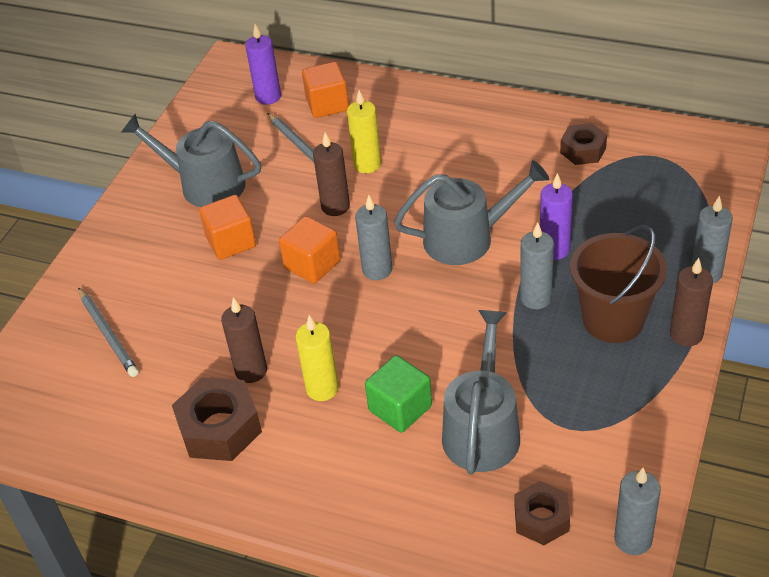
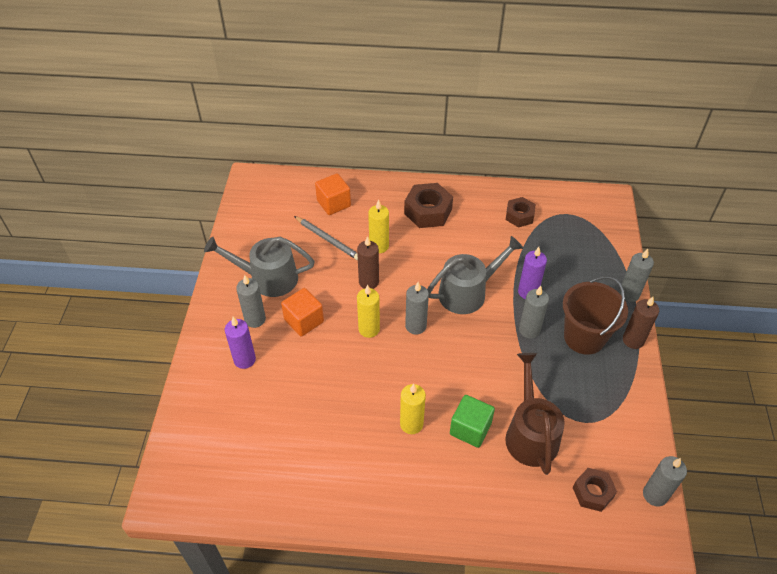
camera: 20 degrees left, 5 degrees up
(108, 334) = (239, 409): grey pencil -> none
(169, 231) = (255, 319): none -> grey candle
(219, 428) = (350, 469): brown nut -> brown nut (428, 211)
(251, 371) = (356, 419): brown candle -> none
(268, 97) = (289, 203): purple candle -> purple candle (244, 360)
(312, 264) = (369, 329): orange cube -> yellow candle
(482, 430) = (530, 434): grey watering can -> brown watering can

